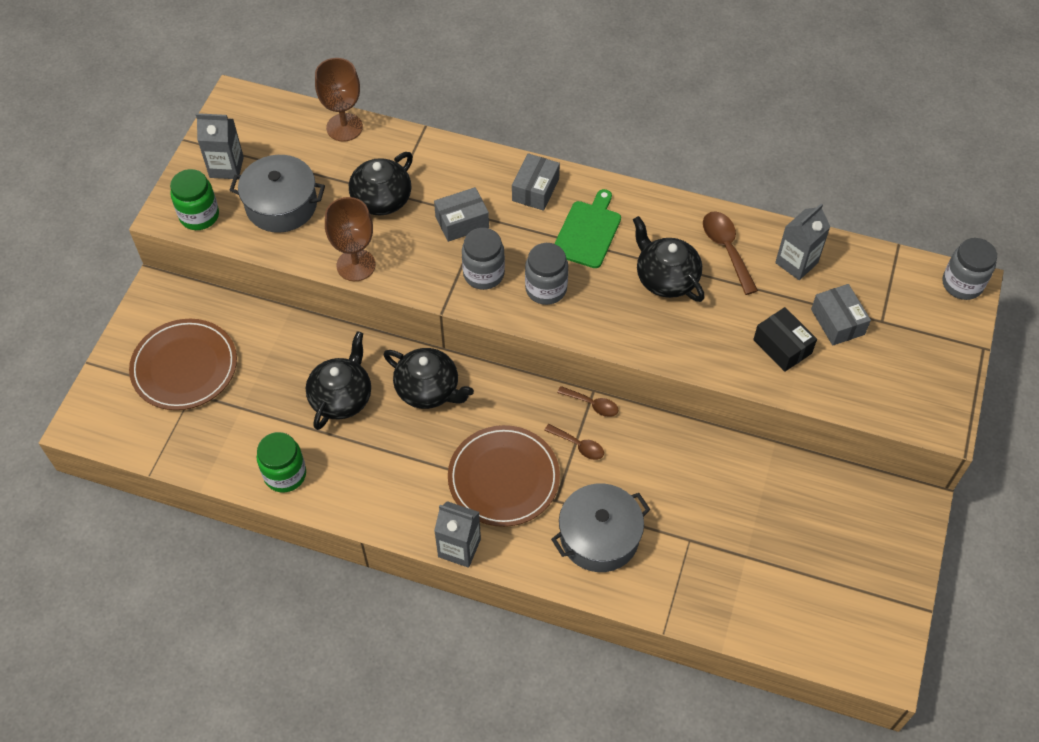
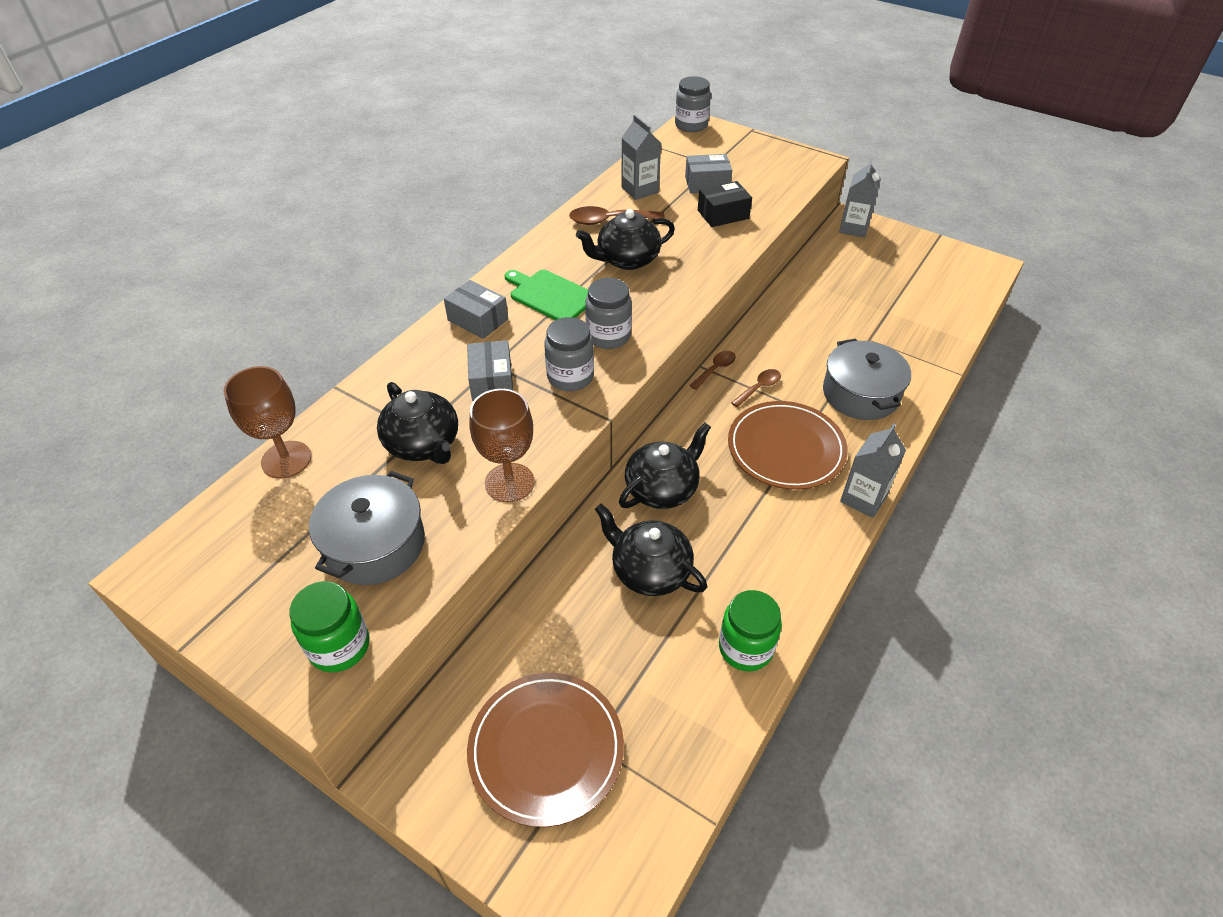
camera: 75 degrees left, 10 degrees down
(226, 167) = (269, 599): grey carton -> grey carton (853, 228)

